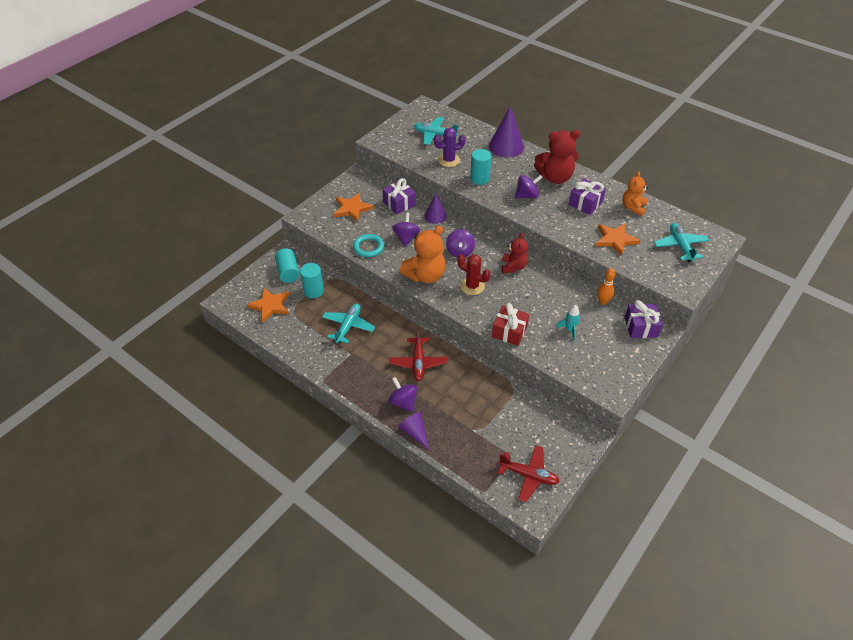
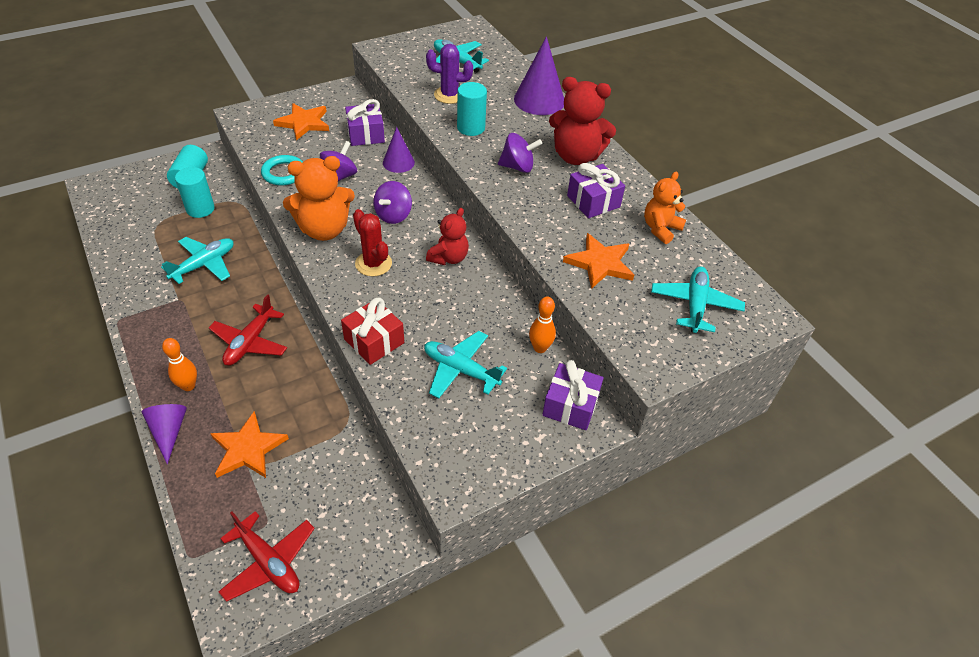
camera: 20 degrees right, 0 degrees up
(270, 305) = (137, 208): orange star -> orange star (248, 449)
(403, 402) = (188, 386): purple spinning top -> orange bowling pin
(569, 330) = (460, 370): turquoise rocket -> turquoise plane

